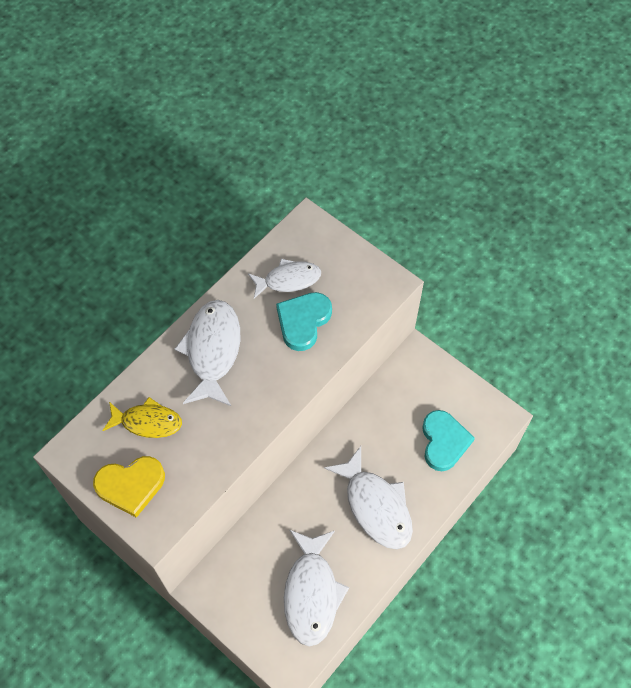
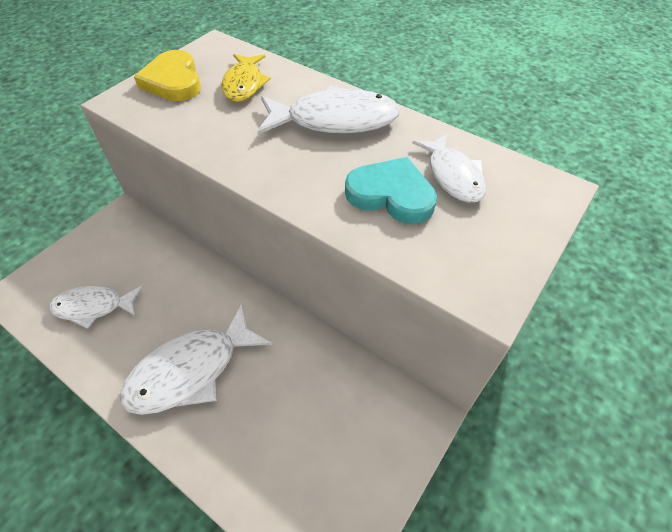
camera: 85 degrees right, 10 degrees down
(311, 593) = (93, 307): white fish -> white fish, size x0.65
(444, 442) = (283, 462): turquoise heart -> none

